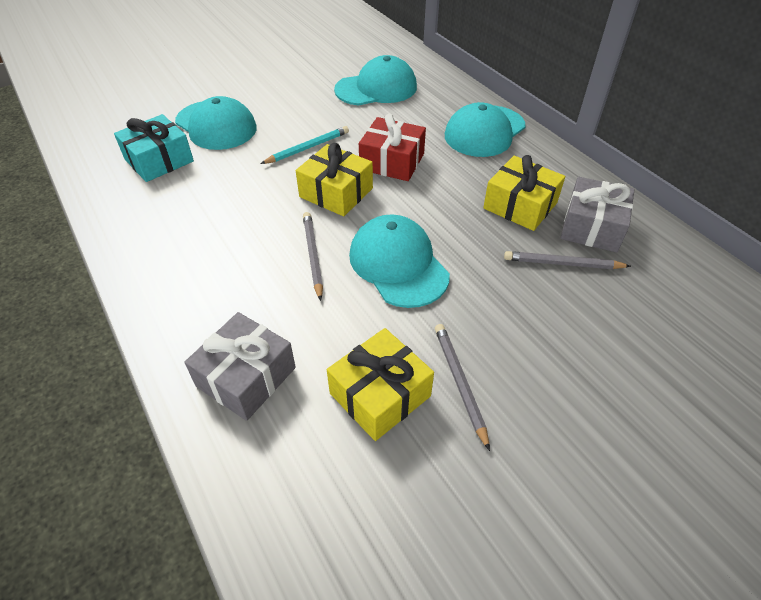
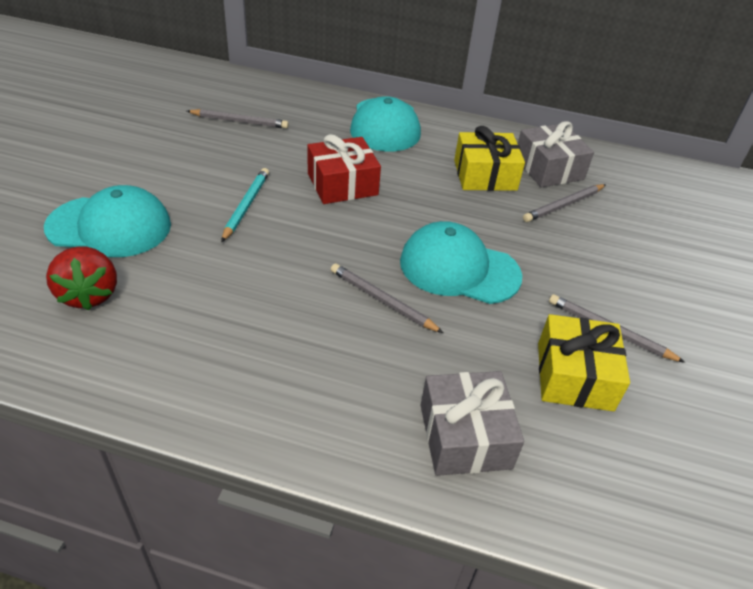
camera: 45 degrees left, 5 degrees down
(159, 160) = (89, 294): turquoise gift -> red strawberry
(336, 192) = (329, 235): yellow gift -> none
(376, 88) = (240, 121): turquoise cap -> grey pencil

